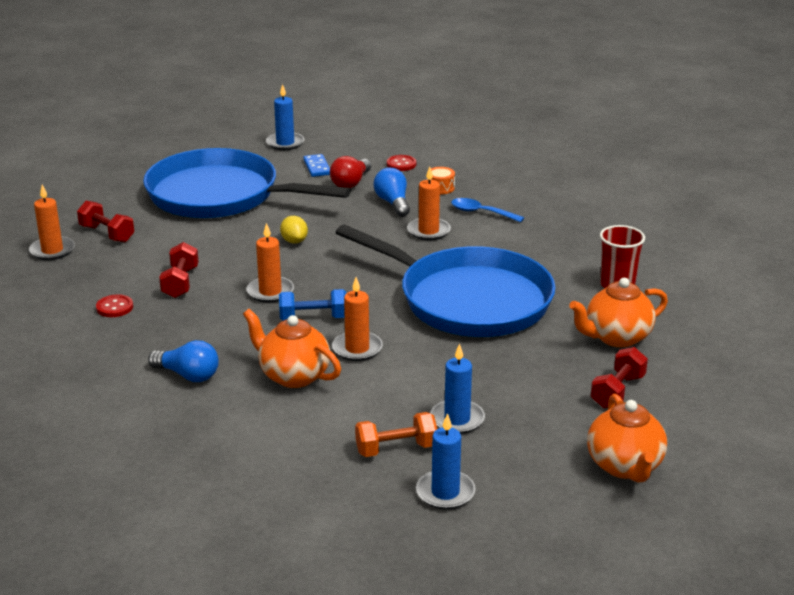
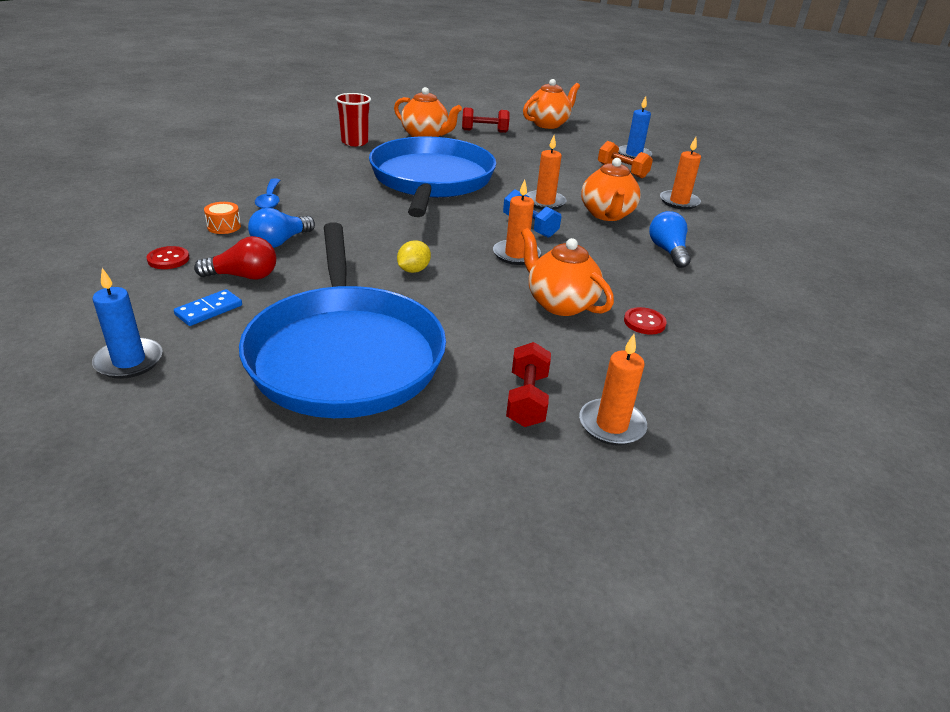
camera: 125 degrees left, 5 degrees up
(180, 283) = (559, 304): red dumbbell -> orange teapot
(428, 231) = (329, 214): orange candle -> orange candle (679, 202)
(457, 419) = (571, 162): blue candle -> none

